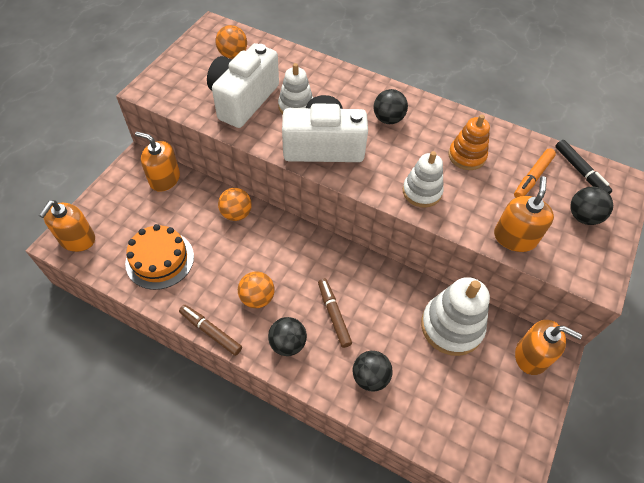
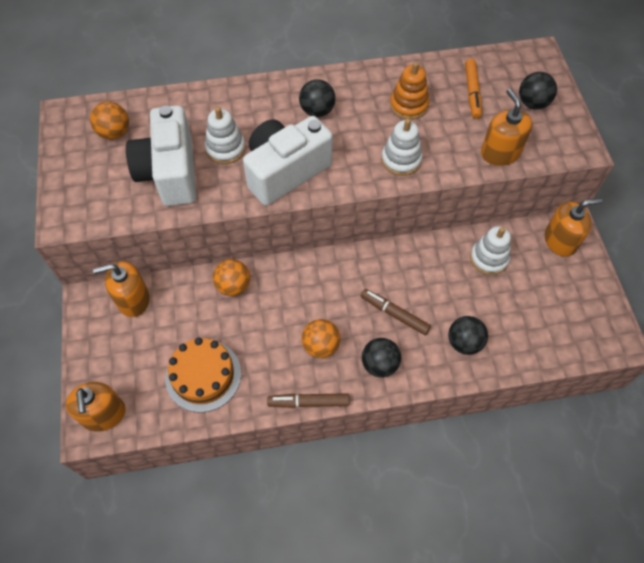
camera: 35 degrees left, 5 degrees up
(451, 326) = (489, 258): white stacking toy -> white stacking toy, size x0.63
(580, 171) = (501, 65): black marker -> none

